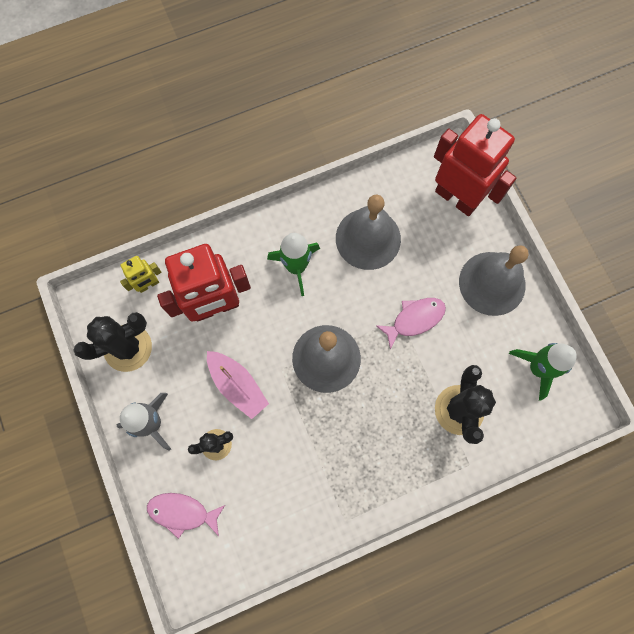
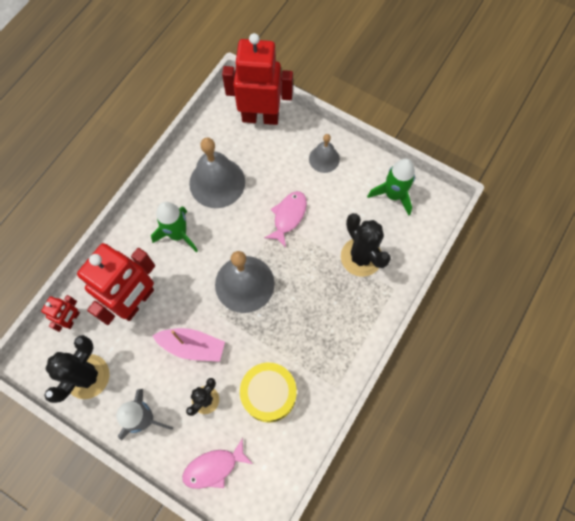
camera: 35 degrees left, 5 degrees down
(148, 284) = (72, 319): yellow robot -> red robot
(277, 481) = (269, 394): none -> yellow drum
(492, 283) = (324, 159): grey bell -> grey bell, size x0.56

